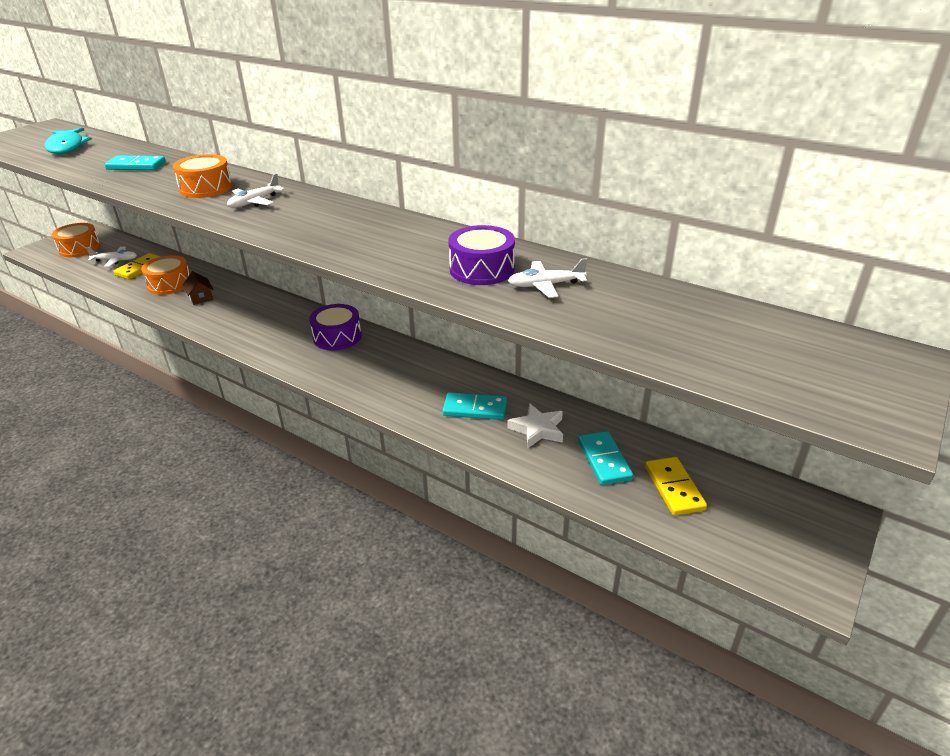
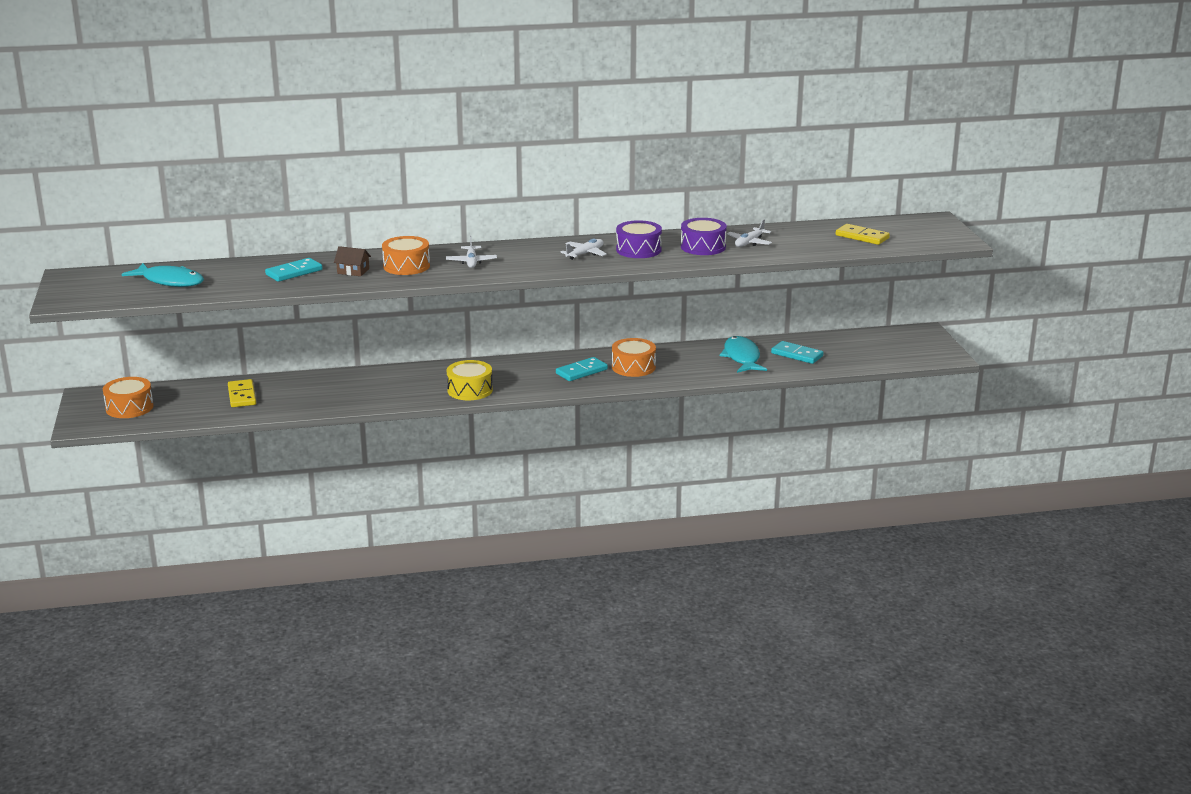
camera: 45 degrees left, 10 degrees down
(115, 260) = (198, 400): white plane -> white plane (585, 254)
(170, 284) = (304, 393): orange drum -> orange drum (633, 367)
(200, 297) = (356, 389): brown house -> brown house (353, 271)
(258, 338) = (470, 390): none -> yellow drum
(337, 337) = (526, 368): purple drum -> purple drum (638, 250)
(475, 409) = (691, 363): turquoise domino -> turquoise domino (581, 371)
(537, 429) = (742, 357): white star -> turquoise fish
(674, 488) = (845, 351): yellow domino -> yellow domino (862, 237)

